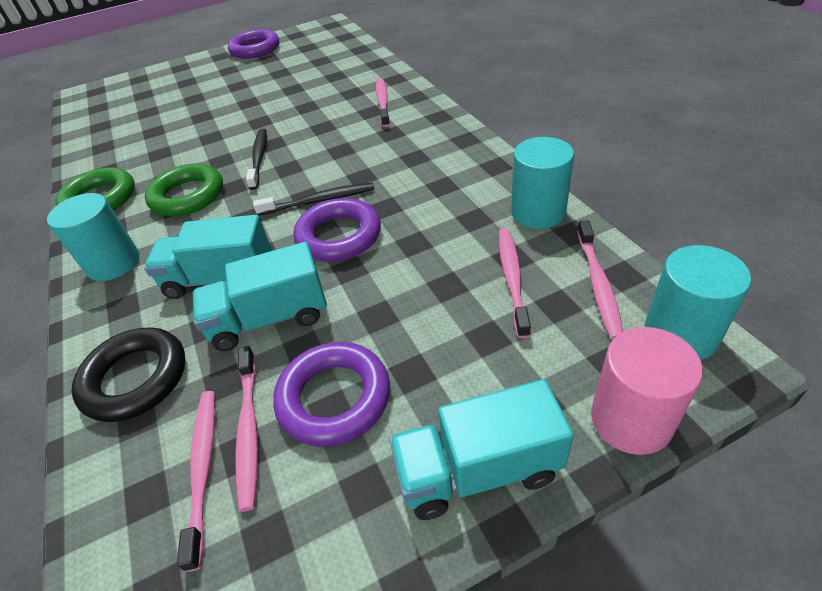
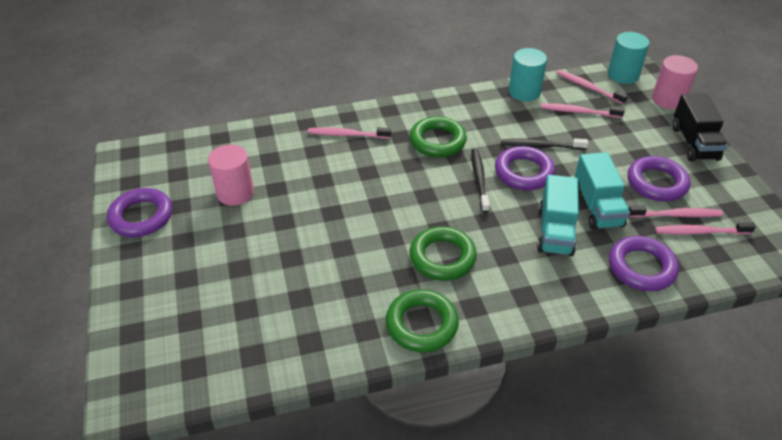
camera: 85 degrees left, 0 degrees up
(113, 263) = (523, 297): turquoise cylinder -> none
(135, 378) = (641, 267): black ring -> purple ring
(259, 158) = (401, 212): black toothbrush -> black toothbrush (541, 146)
(285, 73) = (235, 193): none -> pink cylinder
(388, 158) = (437, 141): none -> green ring
(478, 470) = (694, 143): turquoise truck -> black truck
(598, 284) = (588, 87): pink toothbrush -> pink toothbrush turned 150 degrees counterclockwise

